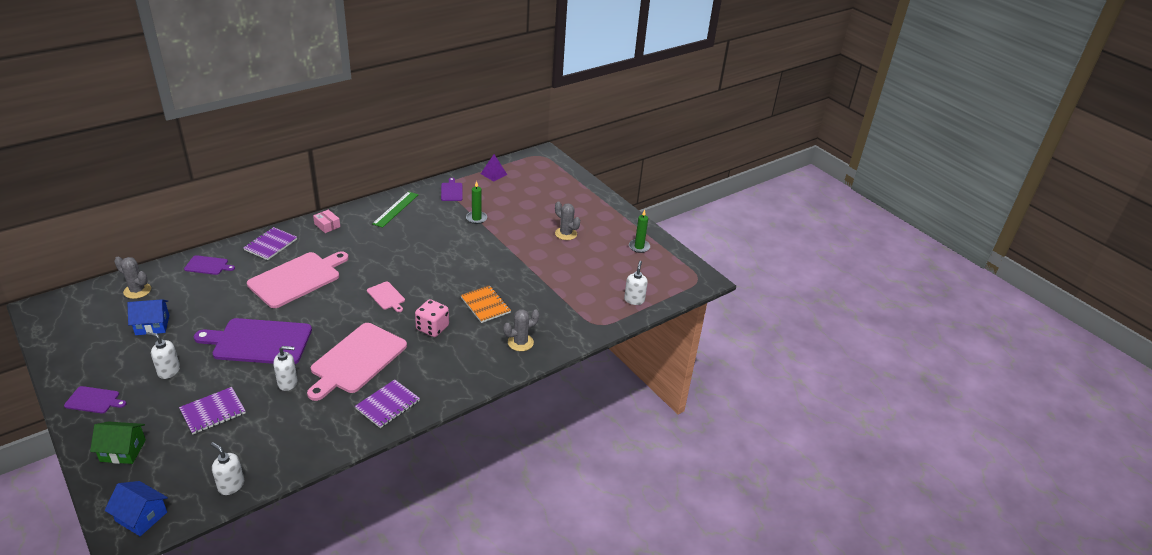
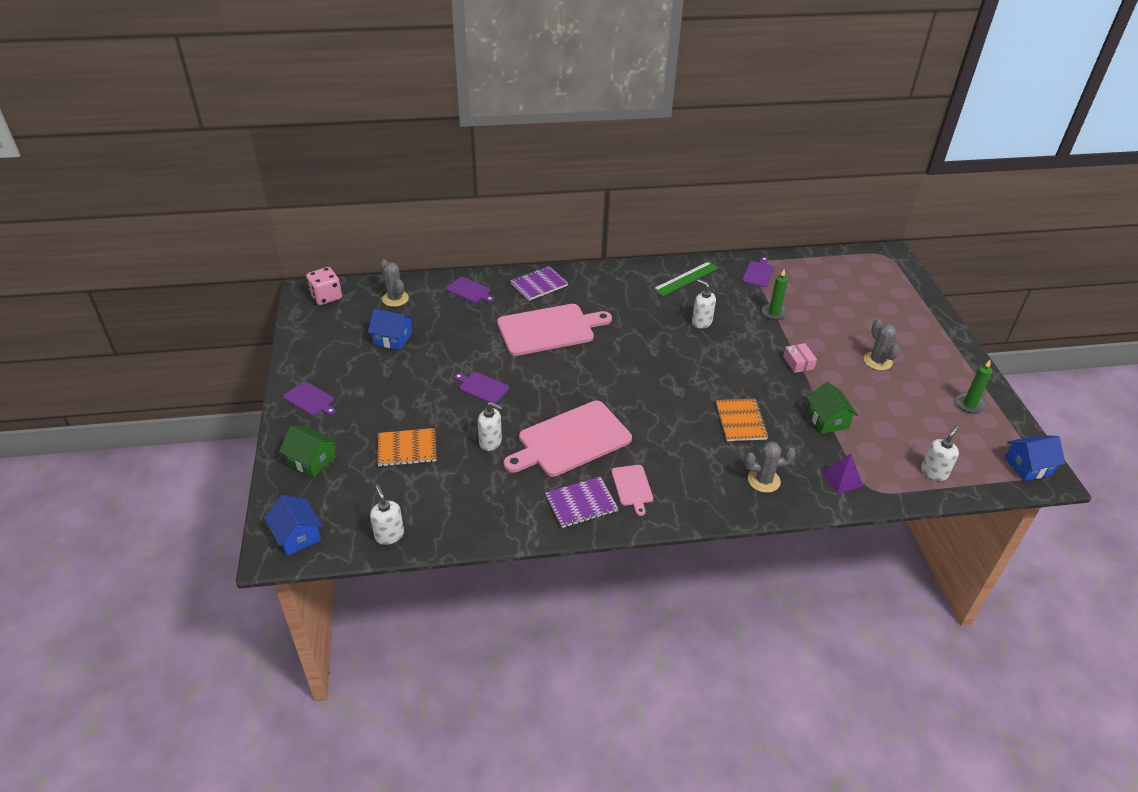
camera: 30 degrees right, 5 degrees up
(168, 371) = (386, 391): white soap dispenser -> white soap dispenser (701, 322)
(213, 412) = (407, 449): purple notebook -> orange notebook
(259, 342) = (482, 387): purple cutting board -> purple cutting board, size x0.47
(327, 225) = (605, 278): pink box -> pink box (798, 363)
(386, 296) = (633, 377): pink cutting board -> pink cutting board (632, 487)
(432, 328) = (668, 429): pink dice -> pink dice (326, 297)
(493, 174) = (817, 264): purple pyramid -> purple pyramid (841, 479)
(548, 285) = (827, 420): none -> green house
(691, 277) = (1028, 466): none -> blue house

